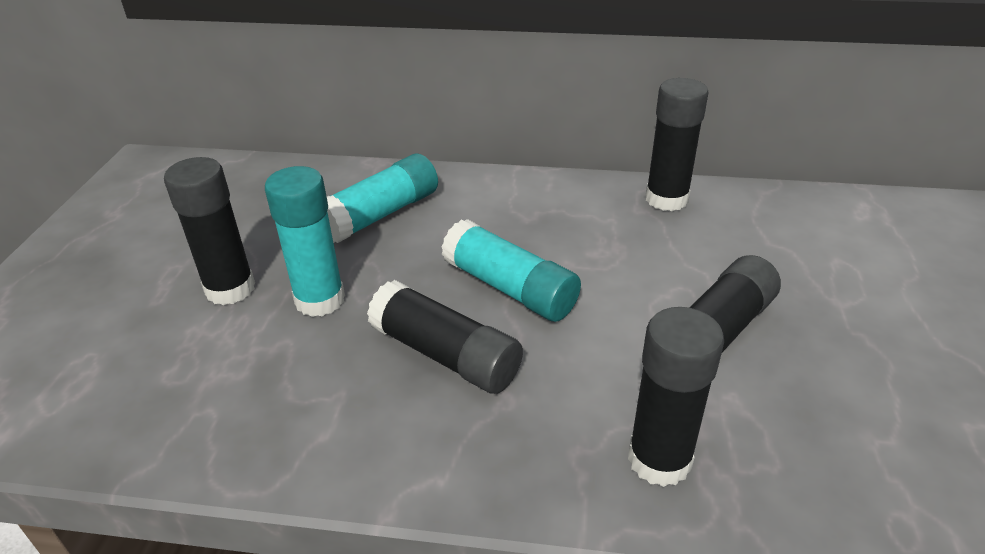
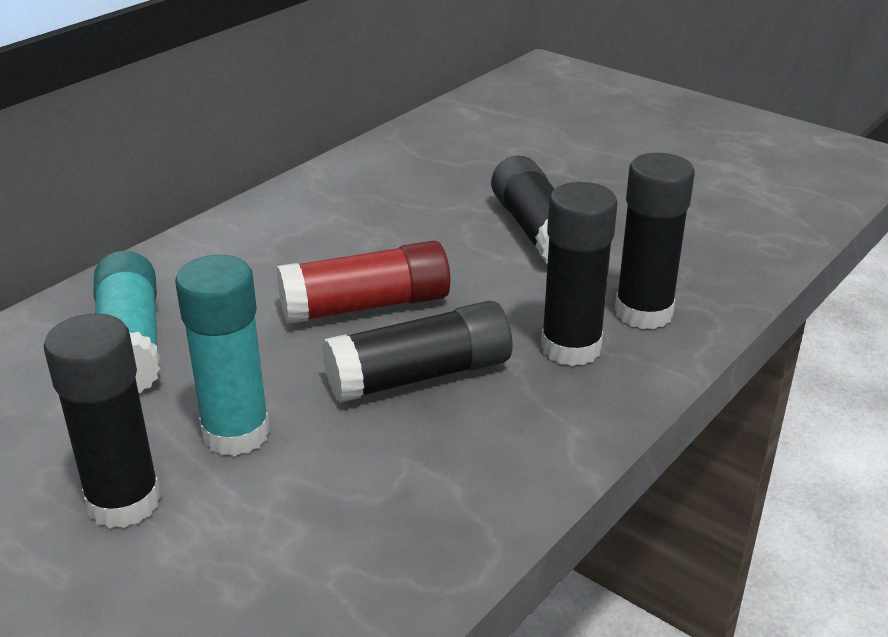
camera: 60 degrees left, 5 degrees down
(509, 288) = (365, 306): turquoise glue stick -> red glue stick
(666, 199) = (342, 179): black glue stick -> black glue stick (571, 348)

